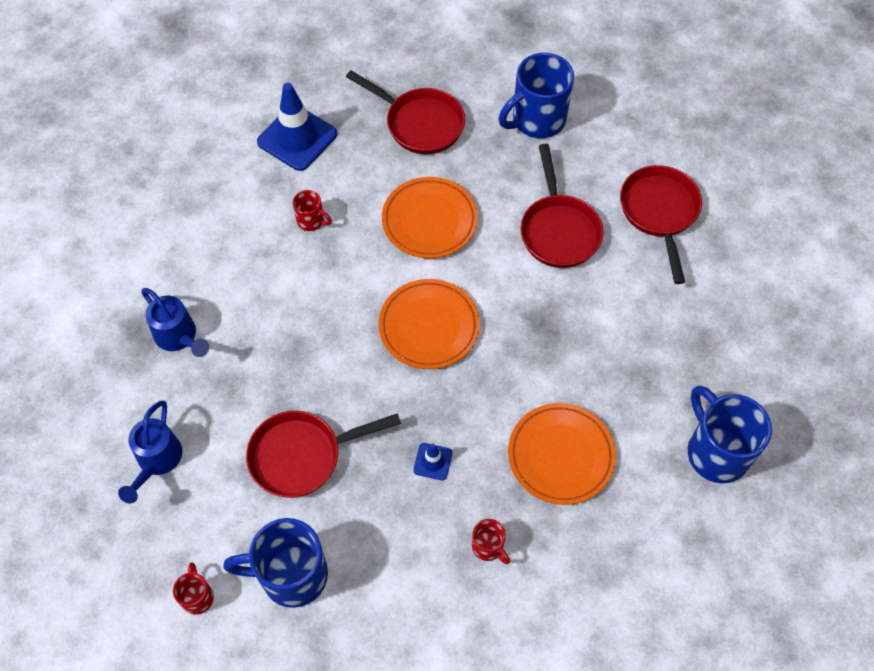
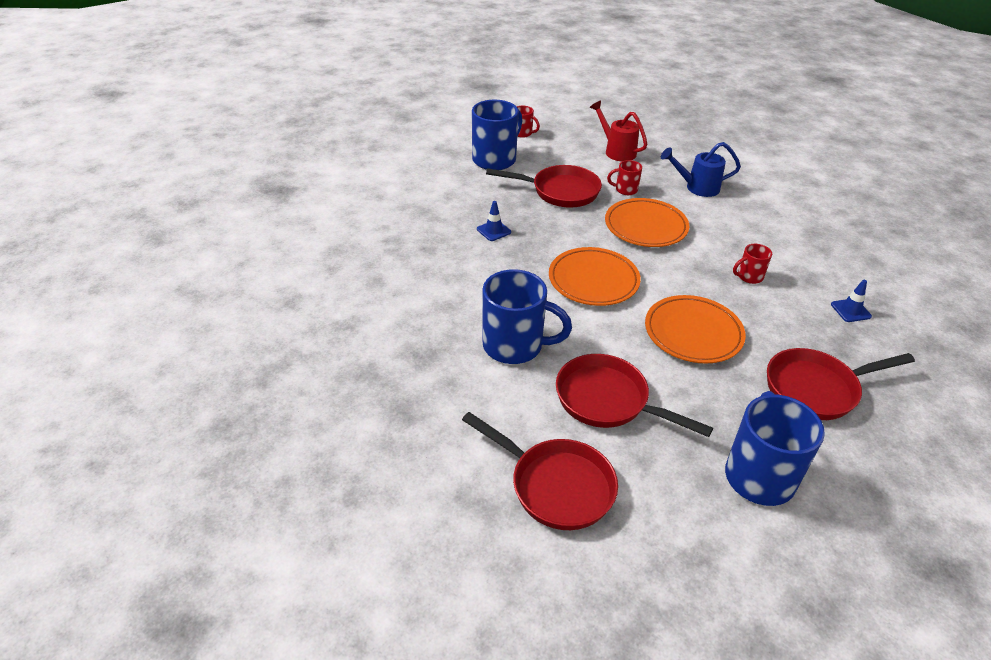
camera: 130 degrees right, 20 degrees down
(157, 461) = (616, 151): blue watering can -> red watering can
(297, 138) = (850, 310): blue traffic cone -> blue traffic cone, size x0.47
(302, 456) = (560, 191): red pan -> red pan turned 75 degrees clockwise
(488, 547) = (415, 222): red mug -> red mug (625, 190)
(560, 455) = (425, 280): orange plate -> orange plate (645, 226)
(716, 451) = (323, 351): blue mug -> blue mug (515, 346)

